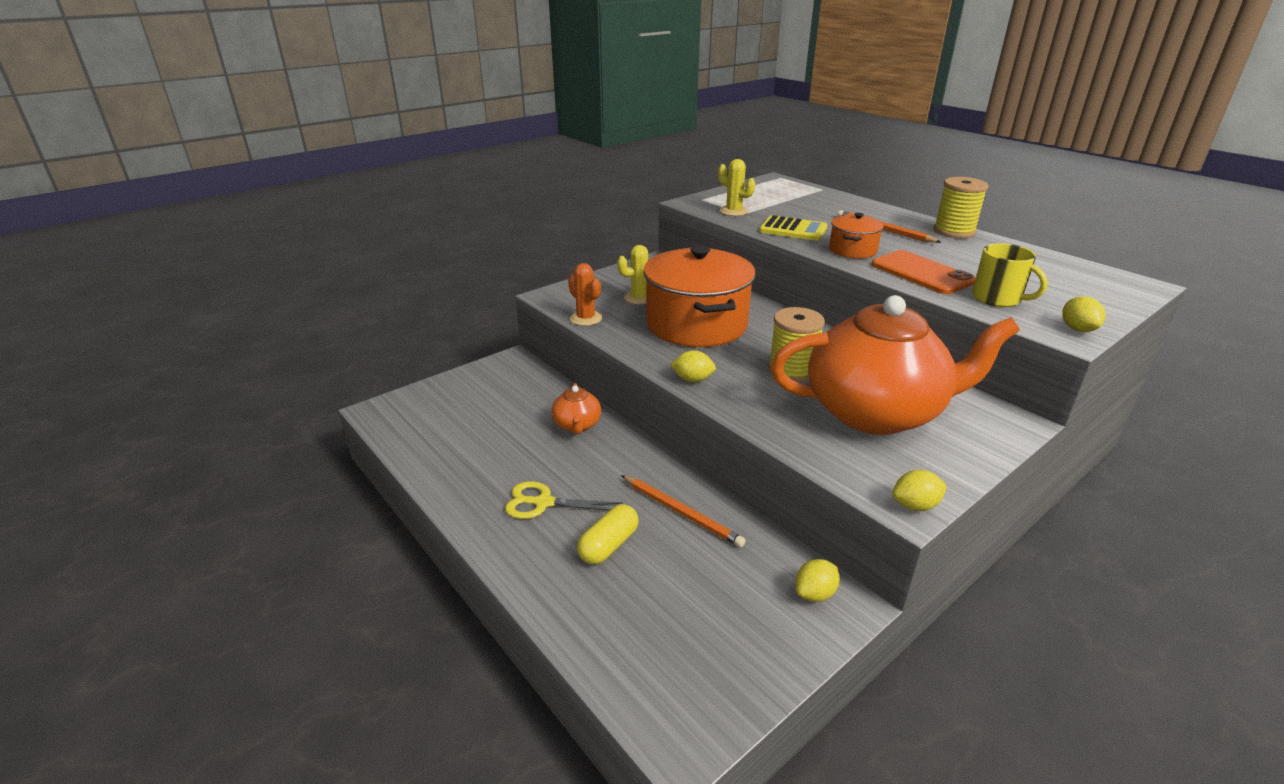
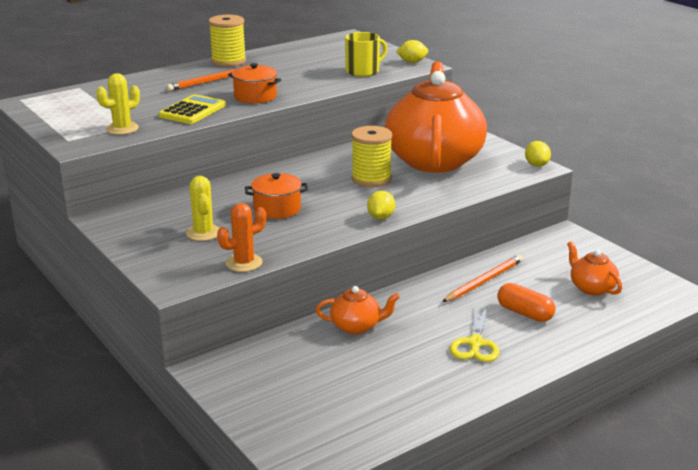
camera: 85 degrees left, 5 degrees down
(608, 545) = (525, 313): yellow capsule -> orange capsule
(682, 619) = (591, 288): none -> orange teapot
(696, 324) = (277, 209): orange pot -> orange pot, size x0.47
(814, 593) = (559, 242): yellow lemon -> none
(922, 273) = (312, 83): orange phone -> none

